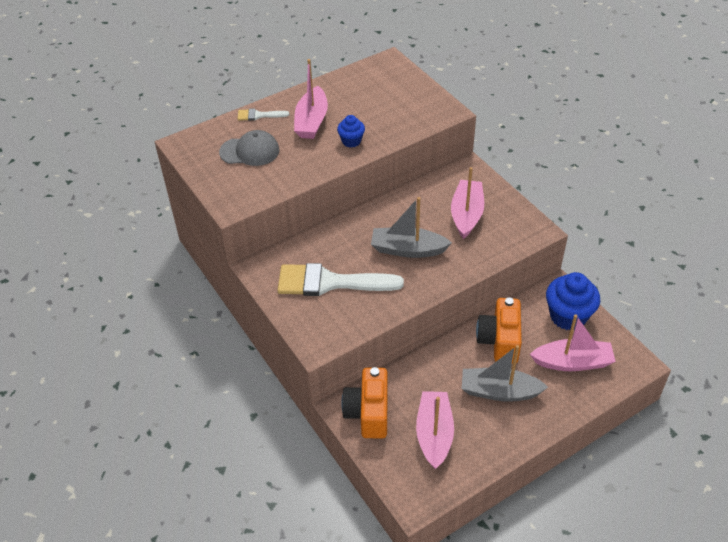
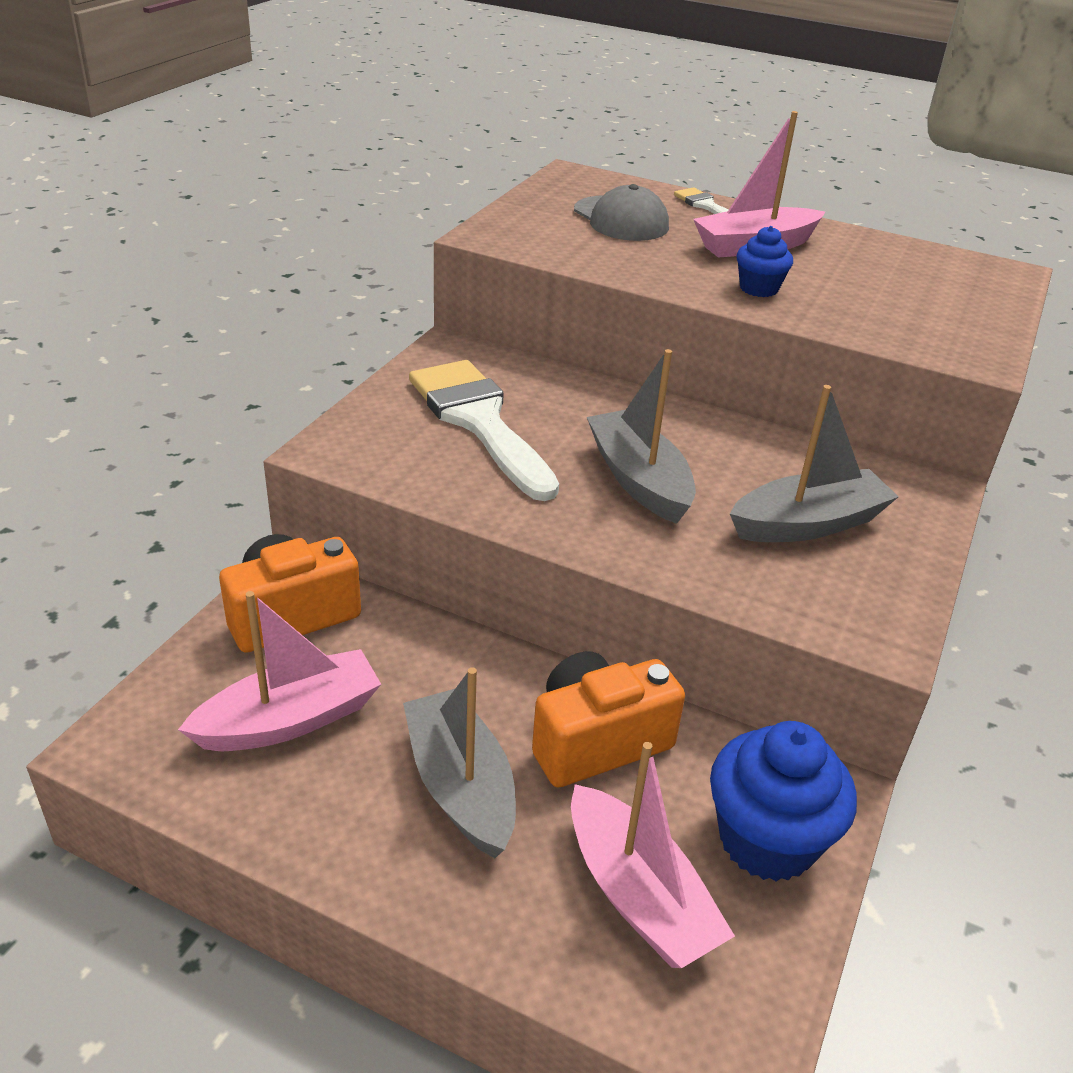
camera: 55 degrees right, 10 degrees down
(466, 214) = (808, 524): pink boat -> grey boat

